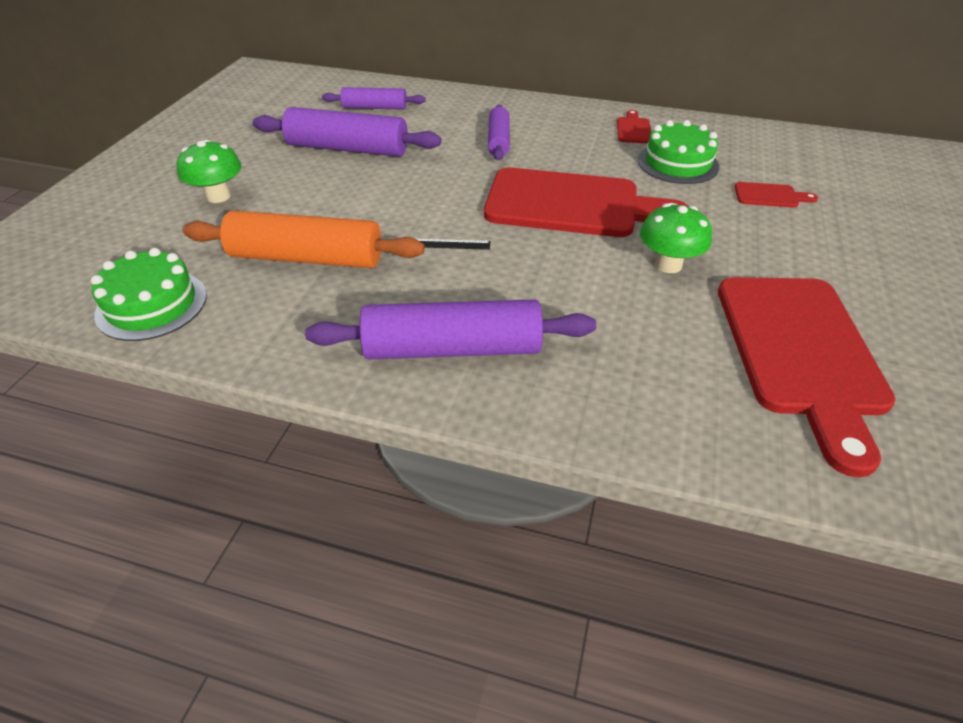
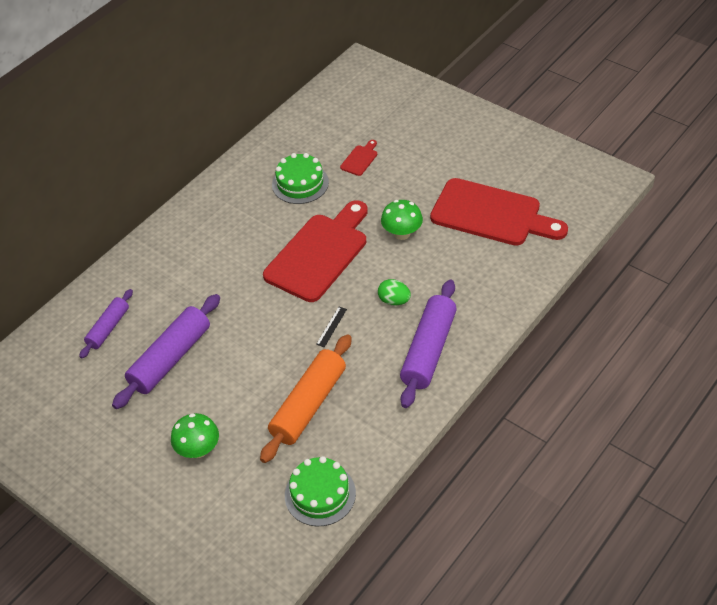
camera: 65 degrees left, 5 degrees up
(498, 141) = (213, 265): purple rolling pin -> none
(532, 288) = (394, 301): none -> green egg
(633, 129) = (242, 187): red cutting board -> none

